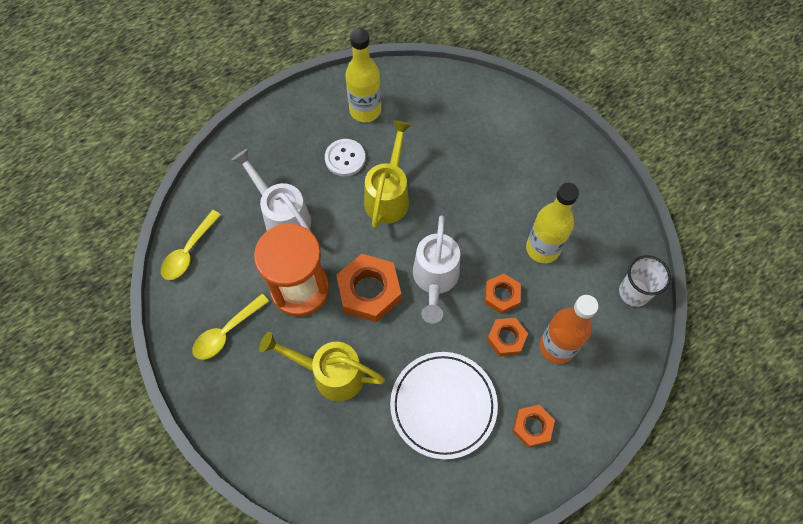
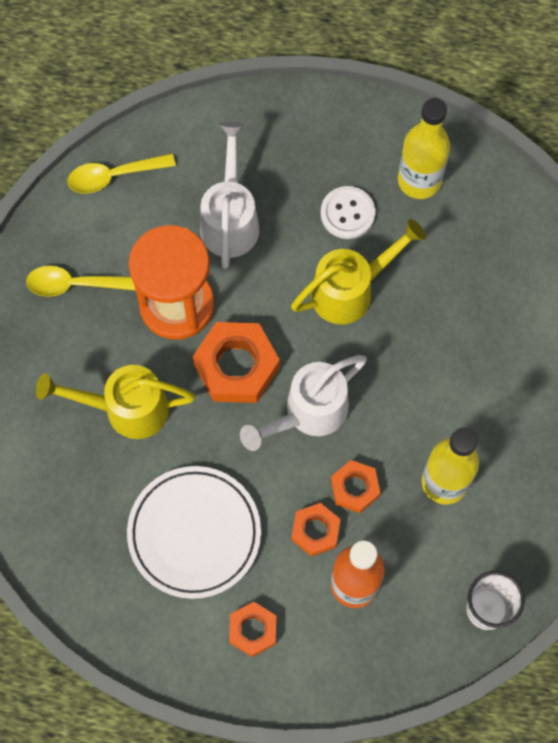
camera: 45 degrees right, 5 degrees up
(330, 373) = (126, 409): yellow watering can -> yellow watering can turned 60 degrees counterclockwise

